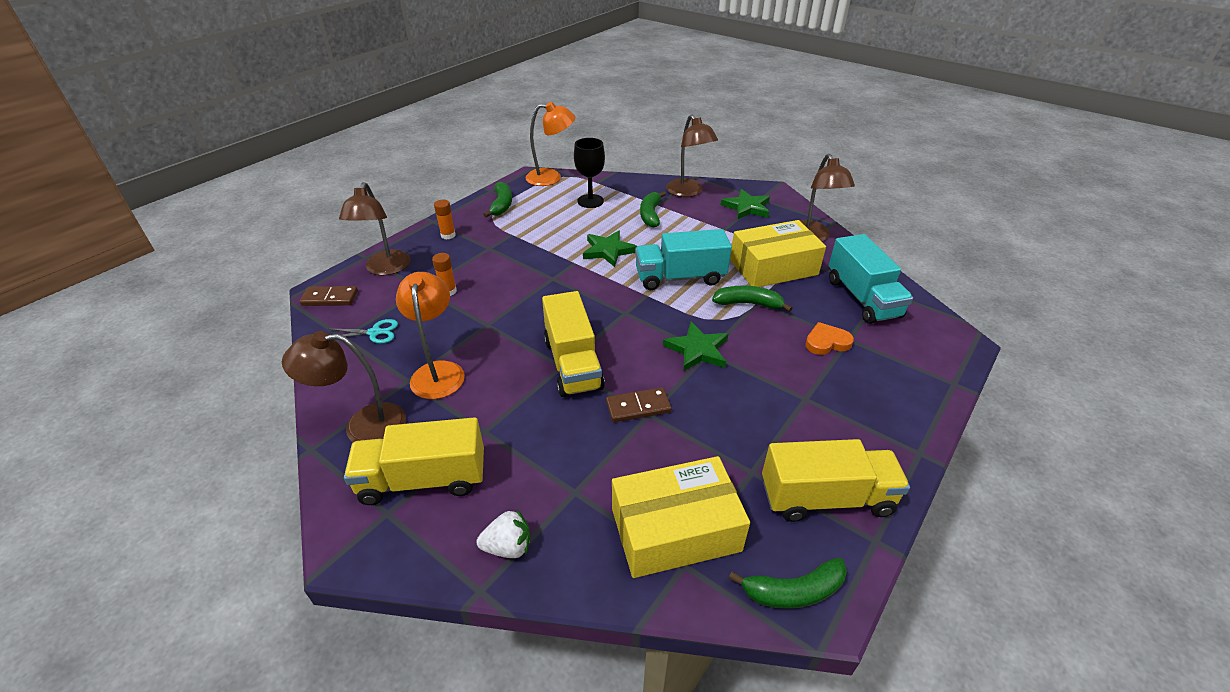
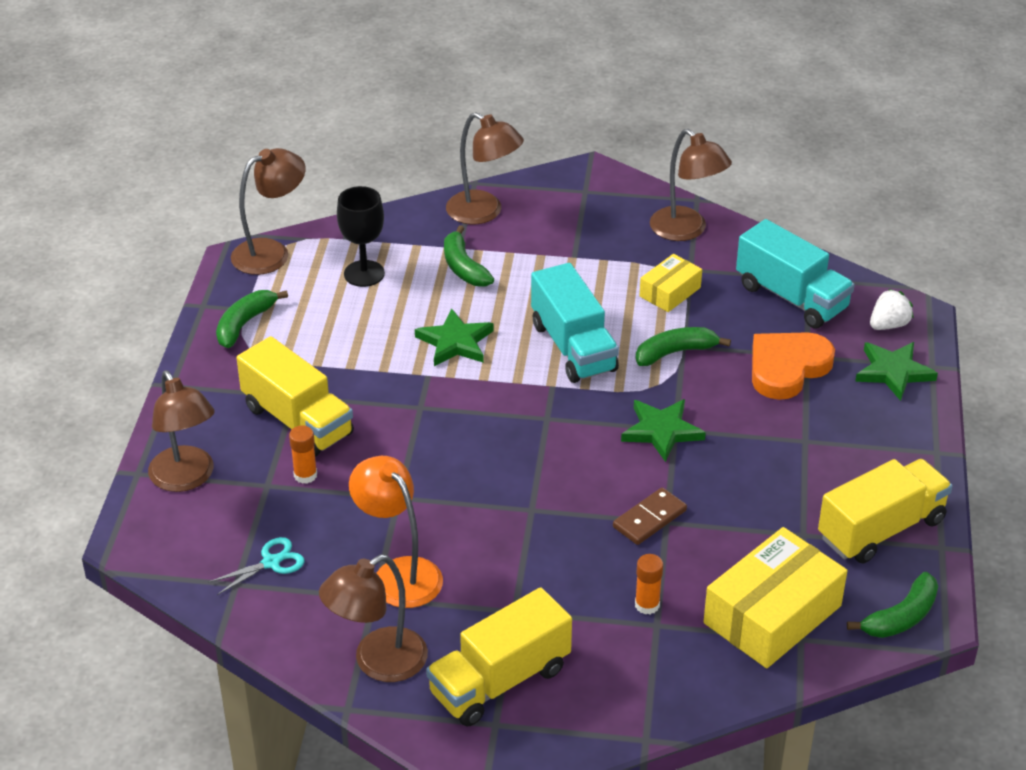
camera: 30 degrees left, 0 degrees up
(330, 298) = (159, 546): brown domino -> none
(448, 235) = (218, 398): orange glue stick -> orange glue stick (647, 605)
(501, 205) = (244, 324): green banana -> green banana turned 120 degrees counterclockwise
(508, 547) = (638, 696): white strawberry -> white strawberry (888, 325)
(551, 177) = (271, 252): orange lamp -> brown lamp
(573, 363) = (541, 502): yellow truck -> yellow truck (298, 421)
(680, 277) = (573, 347): turquoise truck -> turquoise truck turned 75 degrees counterclockwise
(747, 207) = (577, 212): green star -> green star (893, 372)
(773, 267) = (670, 292): yellow box -> yellow box, size x0.54
(826, 342) = (787, 368): orange heart -> orange heart, size x1.67

